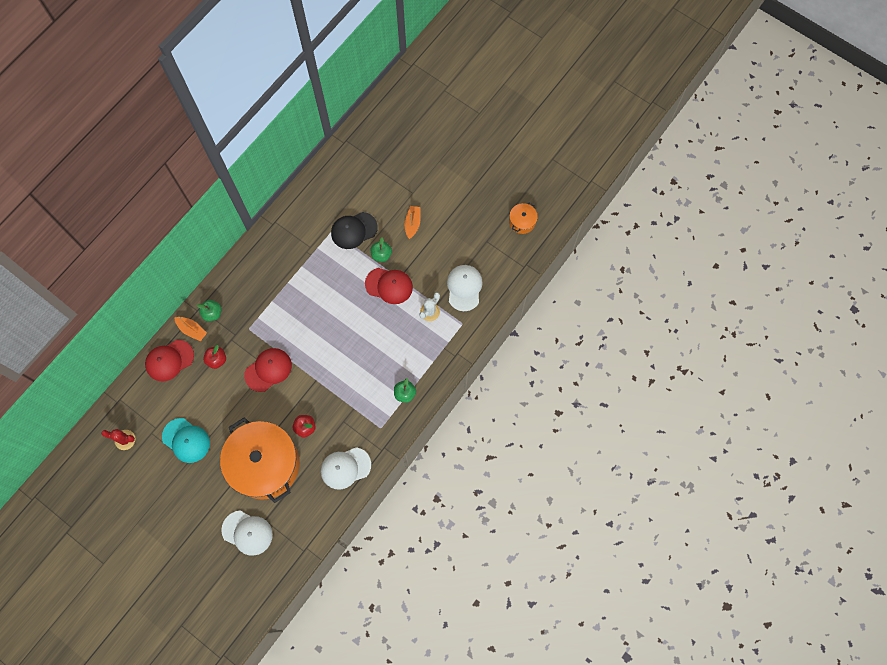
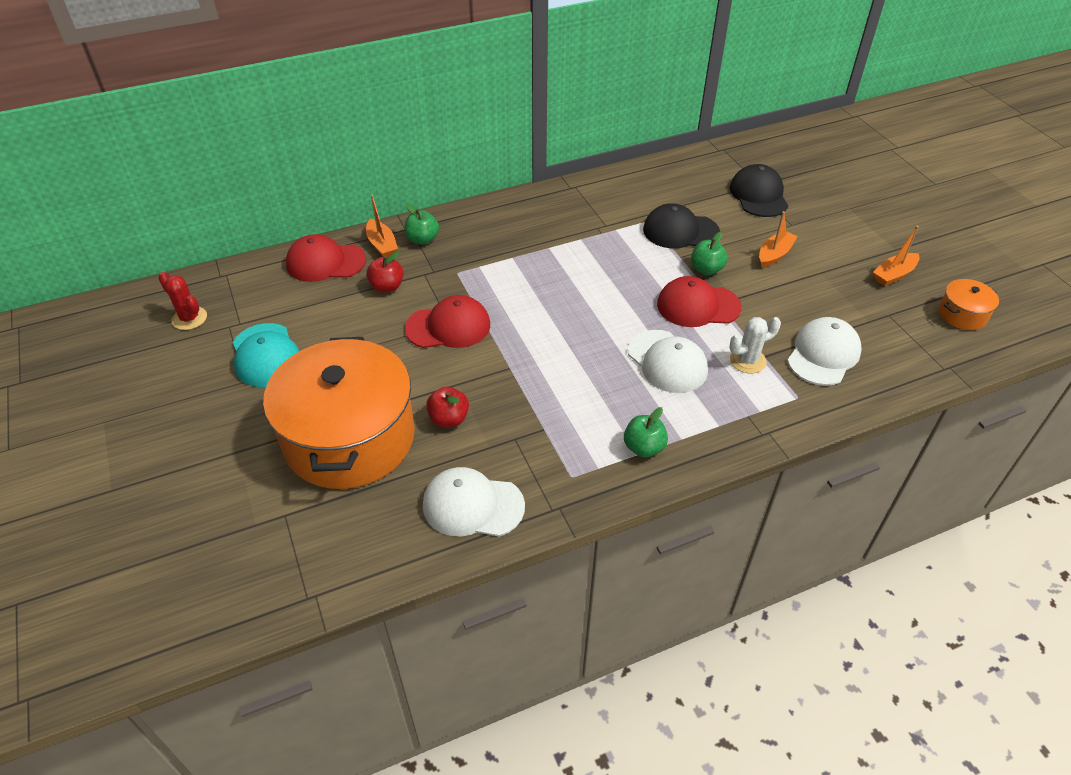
camera: 30 degrees right, 25 degrees down
(247, 532) = (243, 519): white cap -> white cap (667, 361)
(384, 175) = (758, 195): none -> black cap
(389, 285) = (698, 306): red cap -> red cap turned 135 degrees clockwise
(480, 208) = (894, 275): none -> orange boat

